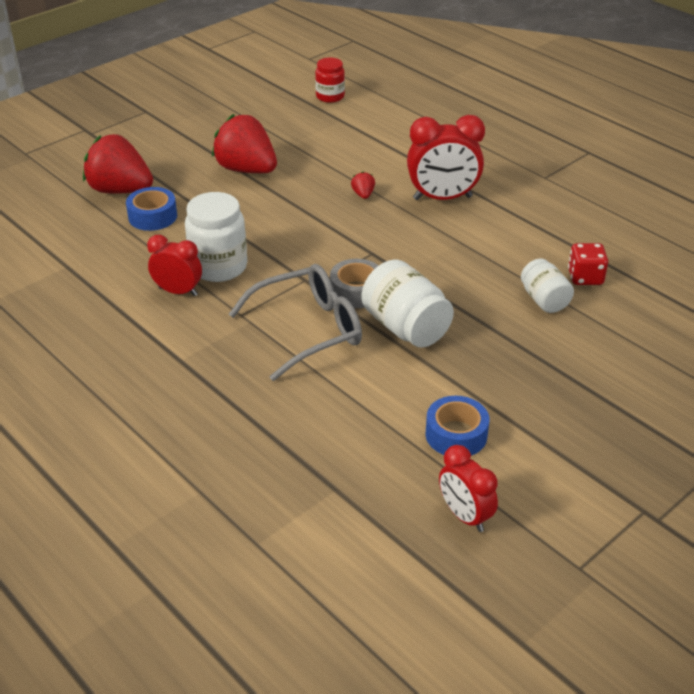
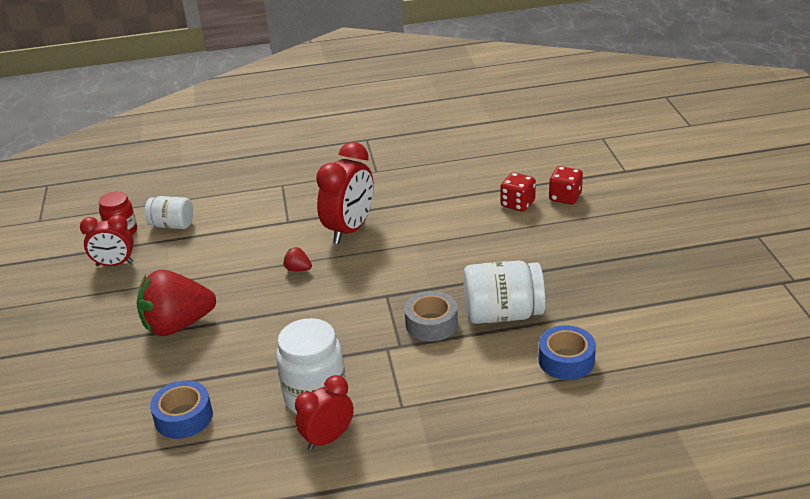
camera: 55 degrees left, 5 degrees down
(120, 190) = (108, 427): red strawberry -> none
(307, 330) = (460, 372): grey glasses -> none
(456, 435) = (652, 337): blue tape -> blue tape (566, 360)
(465, 516) = (744, 368): red clock -> red clock (114, 264)
(544, 300) = (528, 233): white jar -> white jar (172, 225)
(631, 304) = (565, 197): none -> red dice

